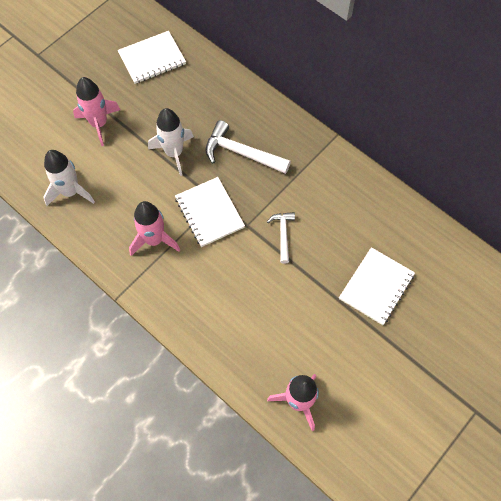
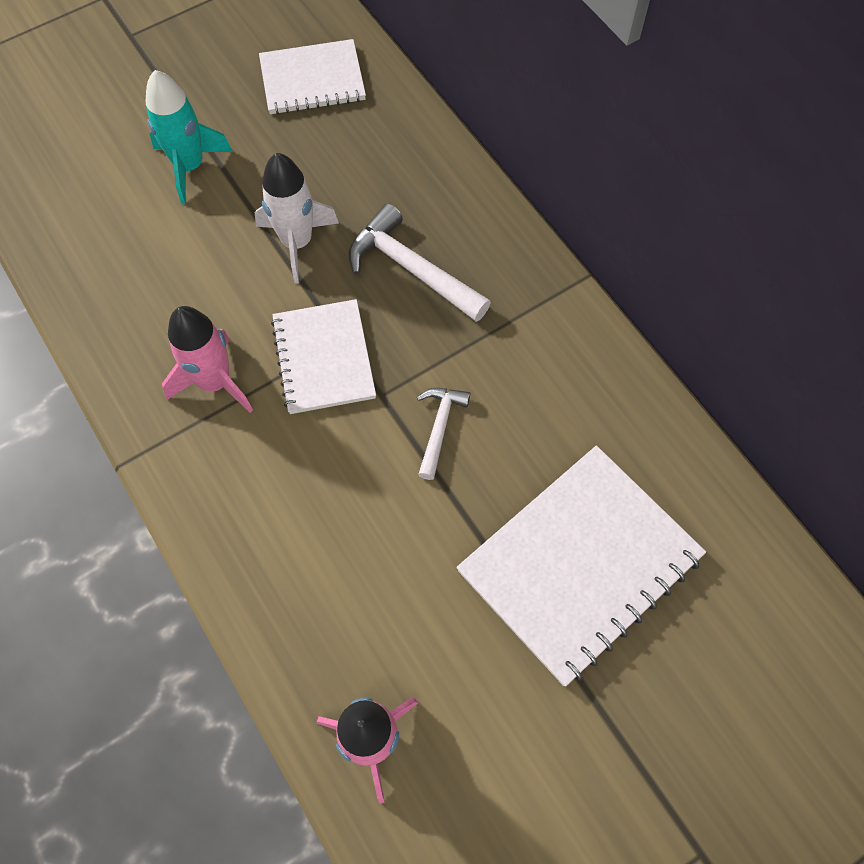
camera: 15 degrees right, 0 degrees up
(70, 192) = (104, 268): white rocket -> none
(99, 124) = (190, 166): pink rocket -> turquoise rocket
(376, 286) = (579, 564): white notebook -> white notebook, size x1.60

